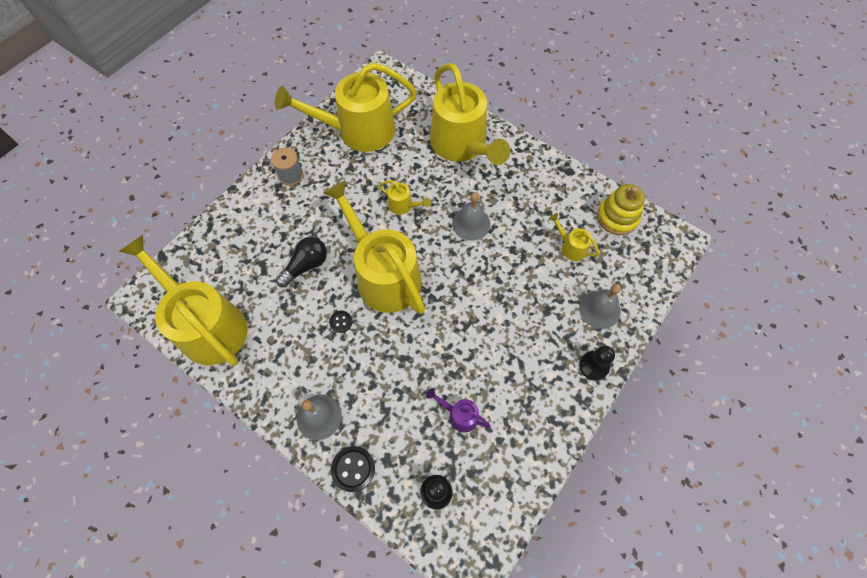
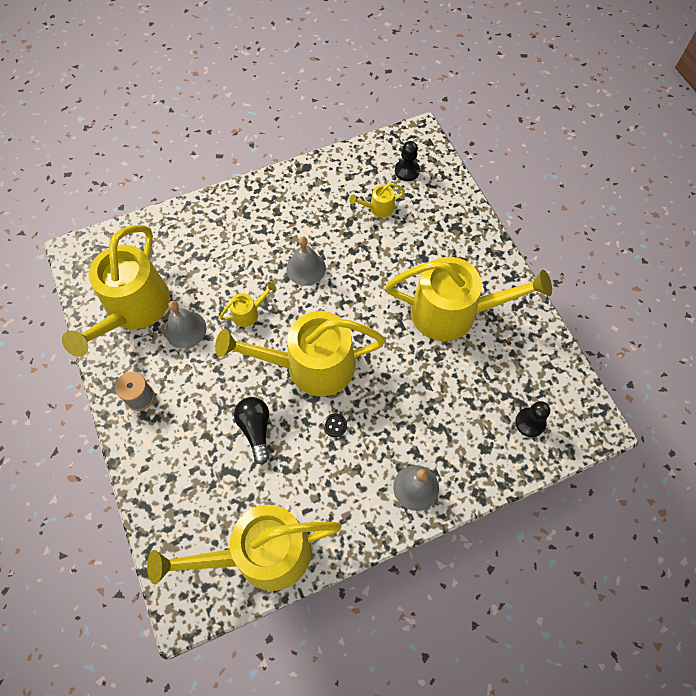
camera: 60 degrees left, 0 degrees up
(353, 469) = (478, 480): black button -> none
(459, 415) = (476, 372): purple watering can -> none
(462, 145) = (219, 231): yellow watering can -> yellow watering can (453, 312)
(593, 366) = (489, 253): black pawn -> black pawn (407, 171)
(599, 309) = (445, 221): grey bell -> grey bell (185, 329)
(617, 217) = (373, 161): yellow stacking toy -> none

